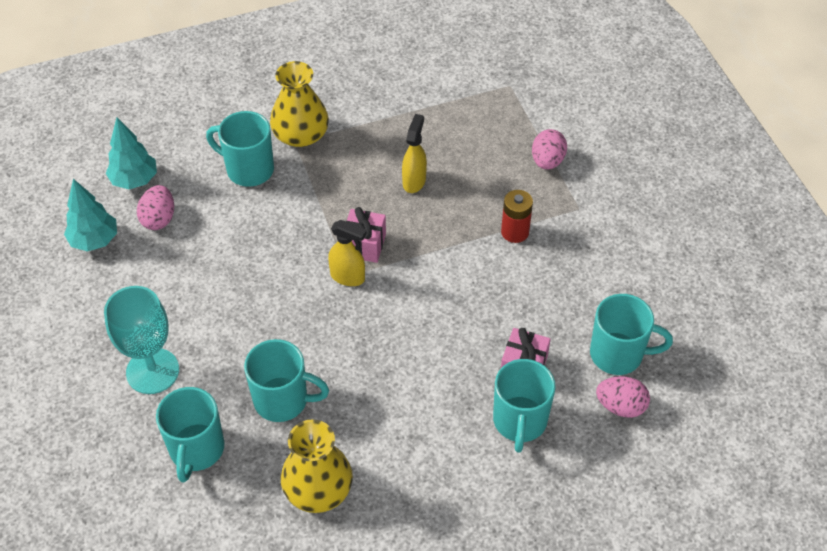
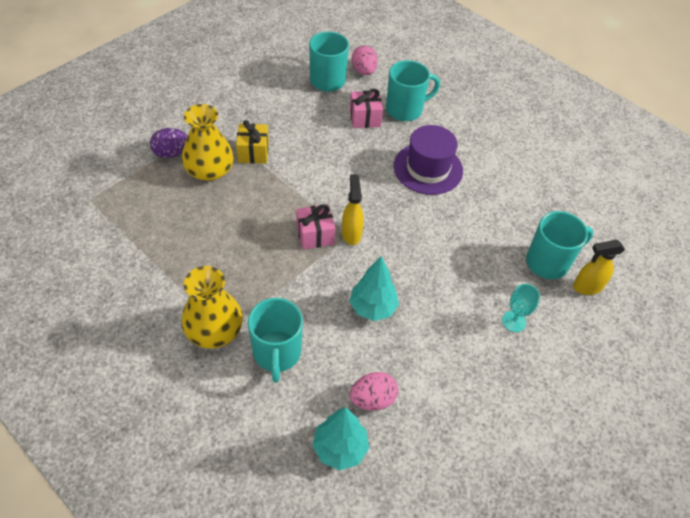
camera: 120 degrees left, 0 degrees up
(94, 240) = (427, 442): turquoise tree -> turquoise tree (372, 308)
(152, 371) = (514, 321): turquoise goblet -> turquoise goblet, size x0.53
(283, 400) = (477, 230): turquoise mug -> none
(318, 489) = (521, 186): yellow vase -> yellow vase (209, 170)
(402, 396) = (428, 168): none -> purple hat
(414, 181) = (231, 227): yellow spray bottle -> yellow spray bottle (587, 287)
(515, 232) = (253, 152): red battery -> yellow gift
(547, 161) = (171, 153): pink egg -> purple egg

